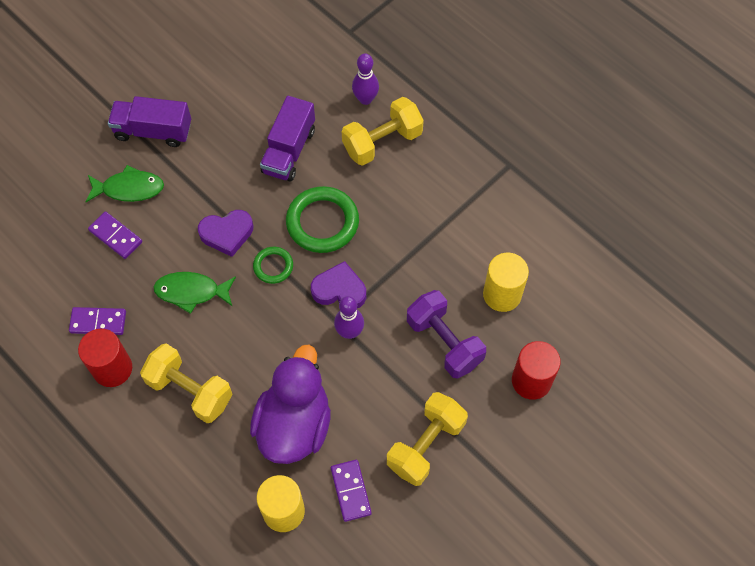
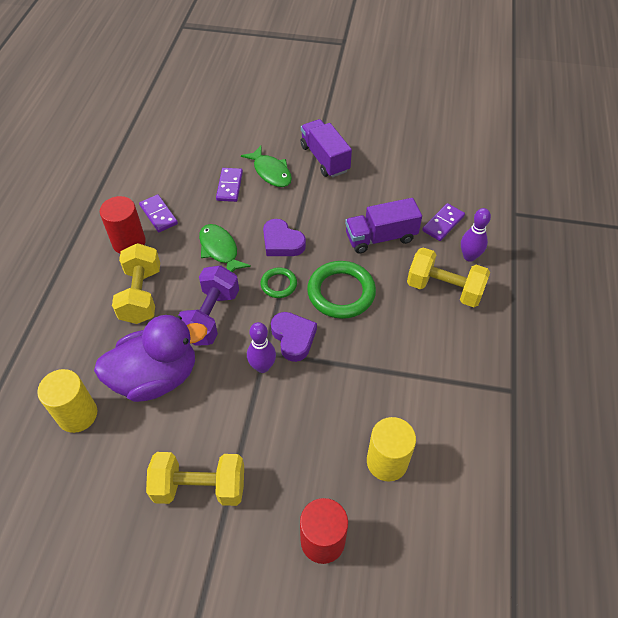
camera: 55 degrees right, 10 degrees down
(351, 491) = (122, 453): purple domino -> purple domino (443, 223)
(444, 342) = (306, 442): purple dumbbell -> purple dumbbell (210, 317)

